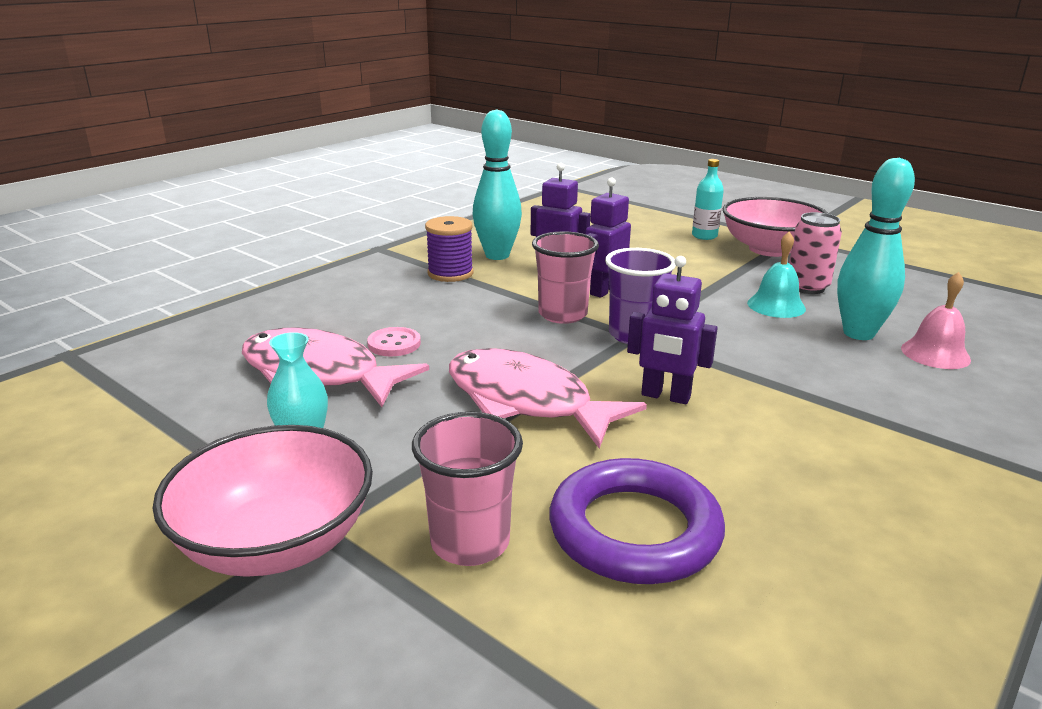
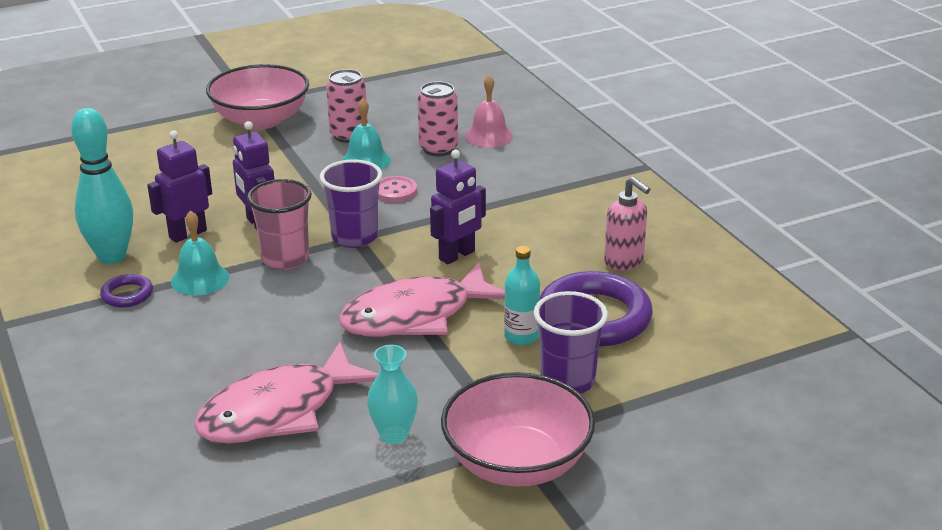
camera: 65 degrees left, 5 degrees up
(394, 344) = (257, 359): pink button -> pink button (395, 191)
(450, 273) = (127, 294): purple spool -> purple ring
(470, 542) = (567, 381): pink cup -> purple cup
(496, 291) = (200, 279): none -> turquoise bell
(704, 236) = (196, 137): turquoise bottle -> turquoise bottle (521, 336)
(797, 525) = (624, 262): none -> pink soap dispenser
(858, 333) = (438, 149): turquoise bowling pin -> pink can

